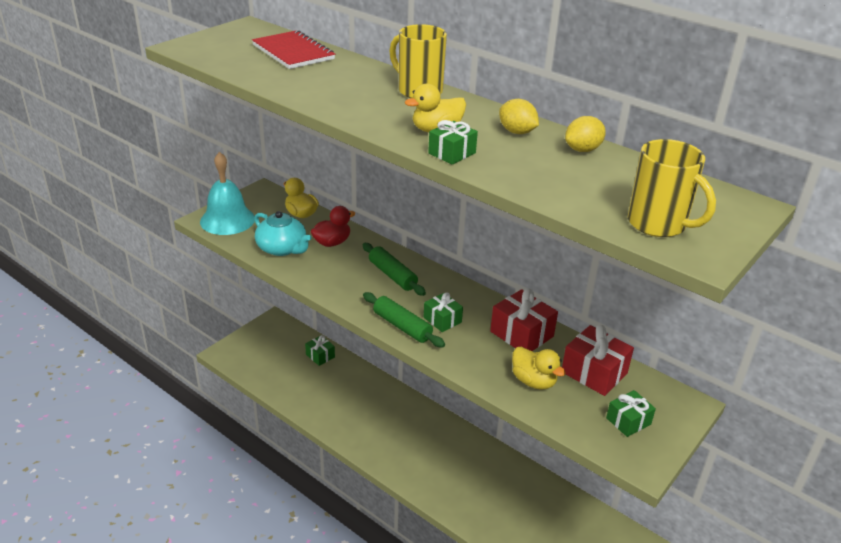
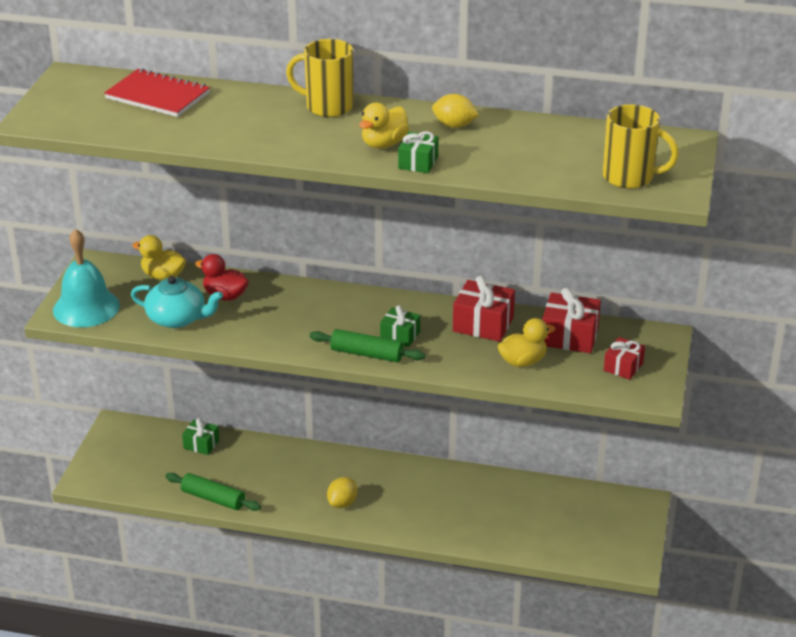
camera: 25 degrees left, 0 degrees up
(332, 242) = (225, 296): red duck -> red duck turned 90 degrees counterclockwise
(392, 275) = (317, 309): green rolling pin -> green rolling pin (213, 499)
(533, 381) = (523, 361): yellow duck -> yellow duck turned 45 degrees counterclockwise
(582, 150) = (523, 127): yellow lemon -> yellow lemon (342, 503)
(628, 421) = (623, 367): green gift -> red gift

